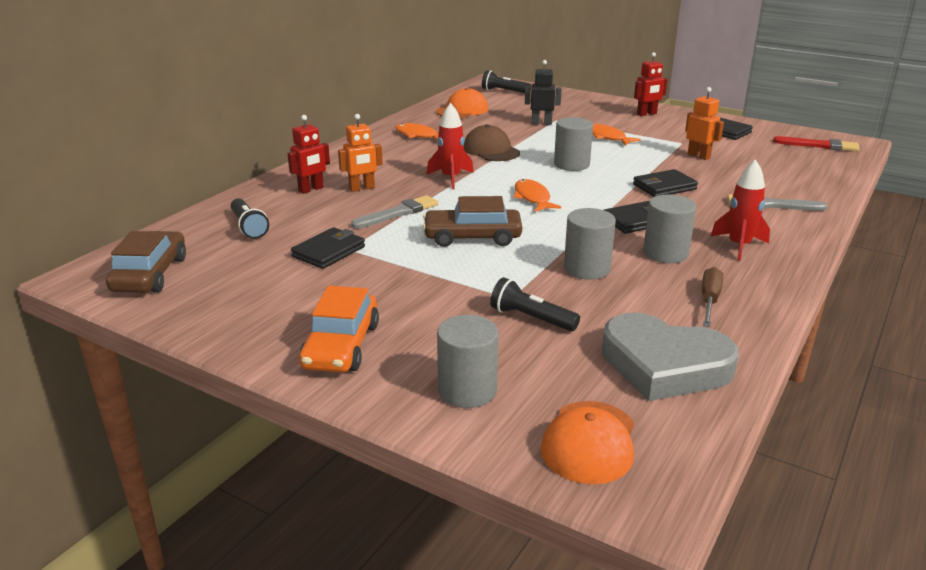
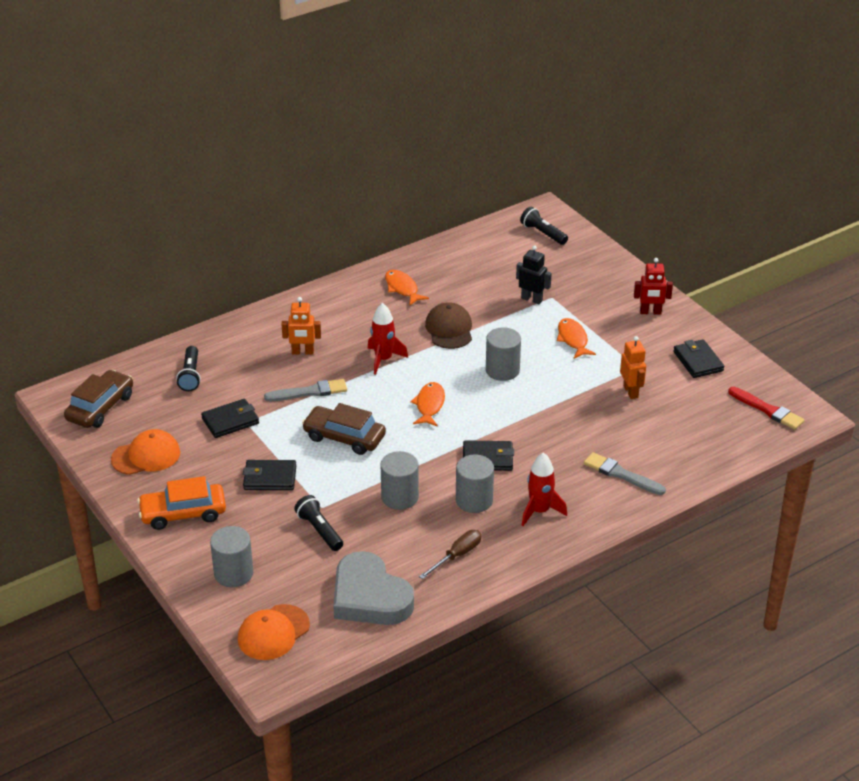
camera: 25 degrees right, 10 degrees up
(311, 189) = (262, 342): red robot -> none
(341, 346) = (183, 513): orange car -> orange car turned 45 degrees clockwise
(462, 110) = (474, 257): orange cap -> orange cap (146, 456)
(664, 187) = (554, 424): black wallet -> black wallet (270, 478)

